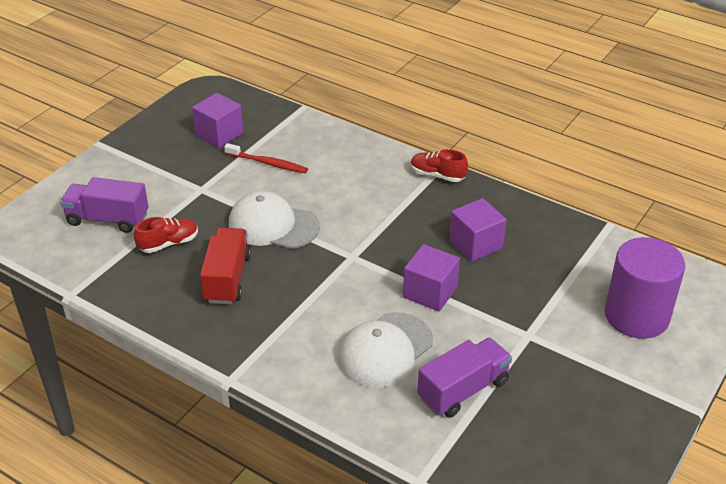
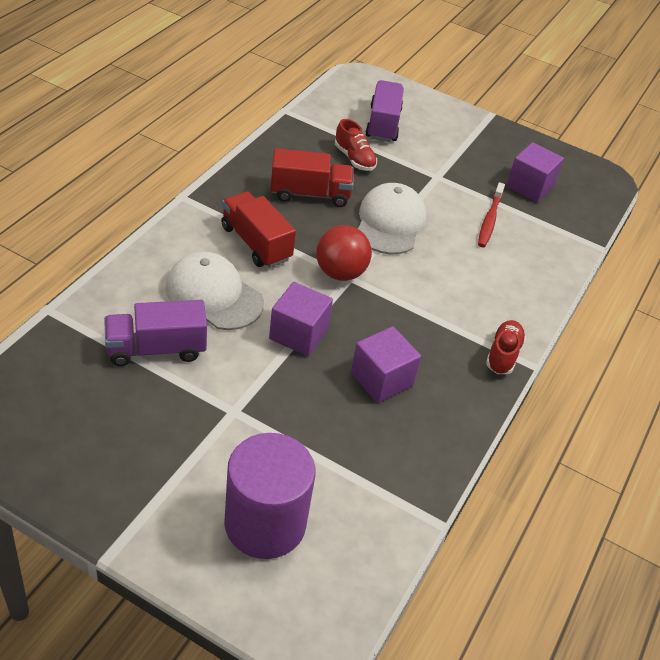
camera: 80 degrees right, 5 degrees up
(306, 320) = (256, 243): none -> red truck
(346, 262) = (340, 273): none -> red ball
(463, 390) = (156, 349): purple truck -> purple truck turned 120 degrees clockwise

